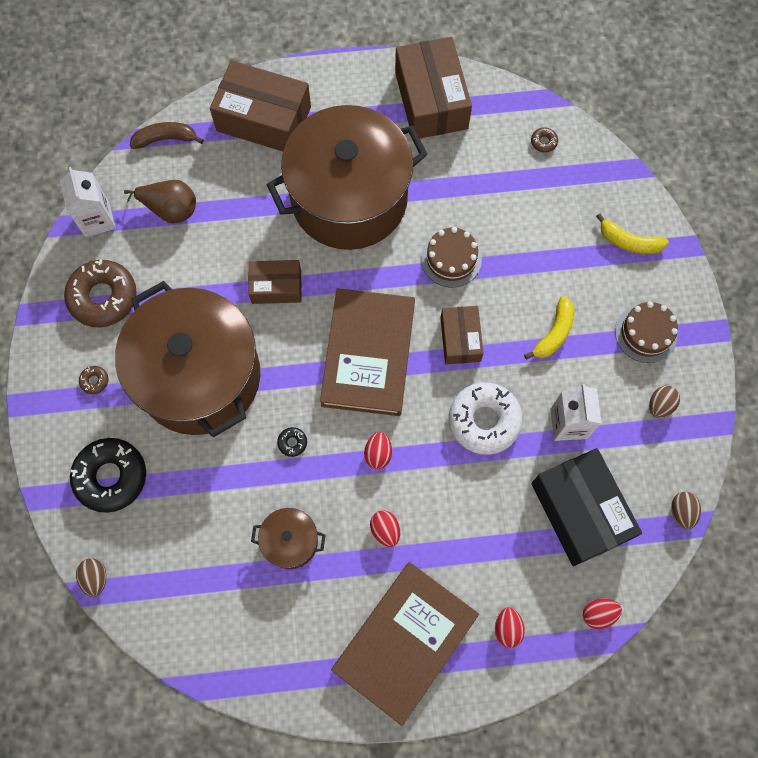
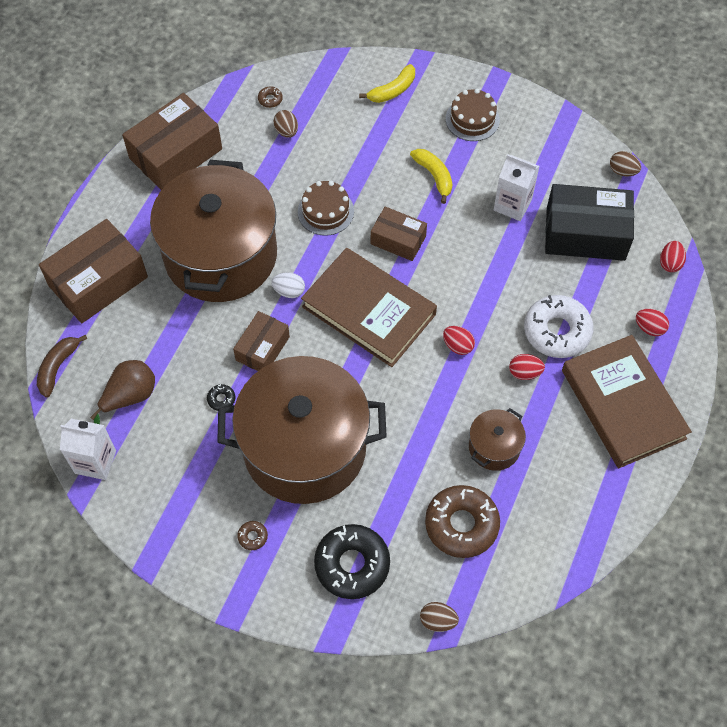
camera: 60 degrees left, 10 degrees down
(103, 297) = (176, 492): brown donut -> brown donut (461, 524)
(292, 442) = (410, 404): black donut -> black donut (221, 399)
(347, 275) = (289, 291): none -> white egg
(431, 100) = (176, 154): brown box -> brown box turned 60 degrees counterclockwise
(484, 421) = (476, 258): white donut -> white donut (557, 331)
(660, 405) = (534, 141): brown egg -> brown egg (286, 131)

